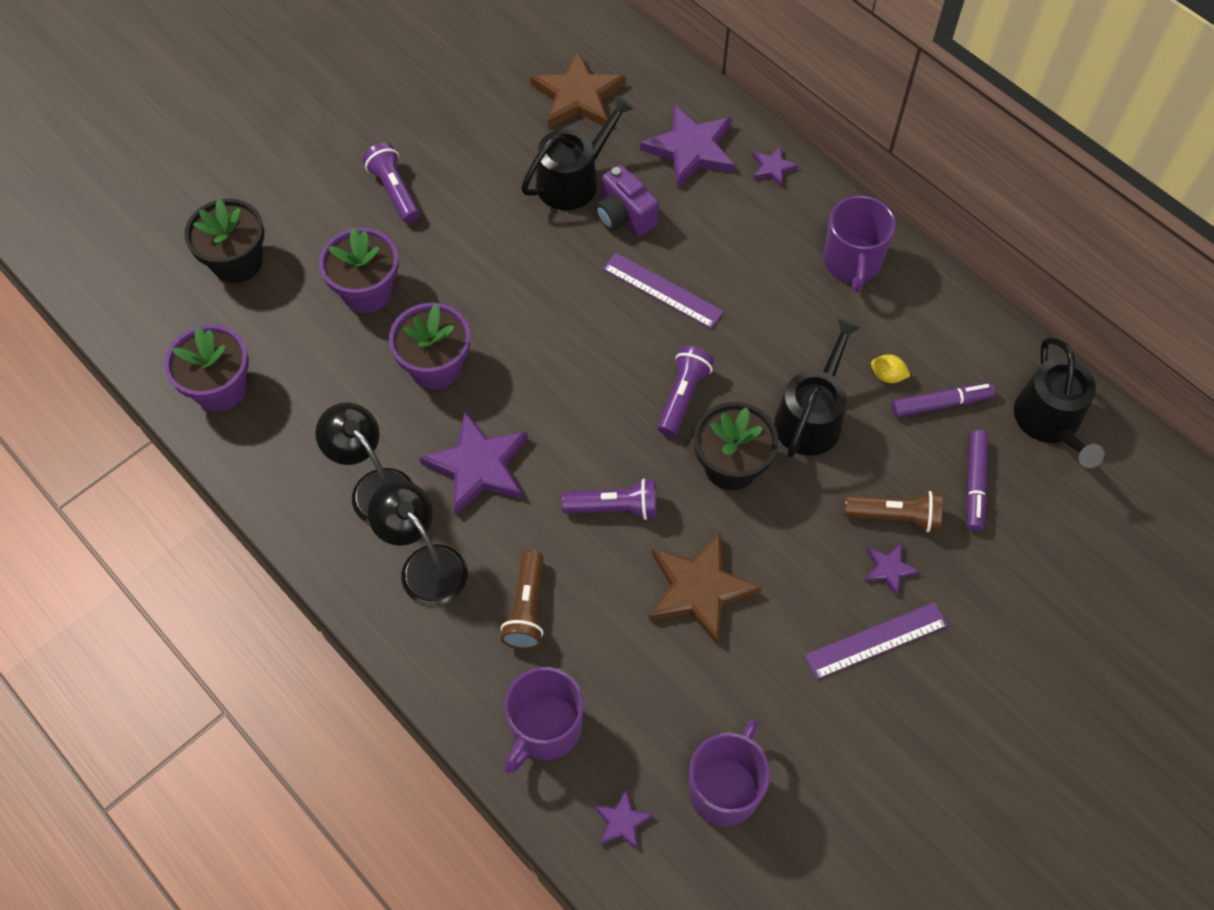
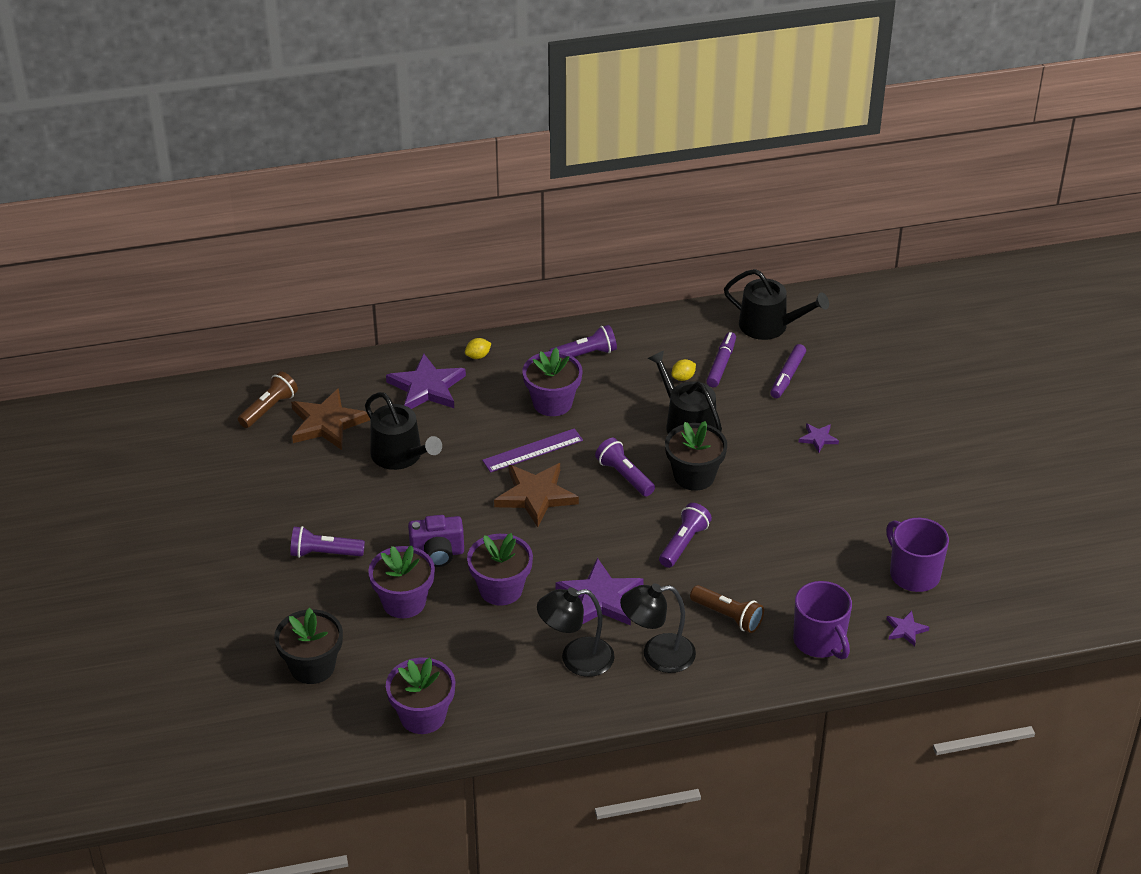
camera: 60 degrees left, 20 degrees down
(573, 180) = (400, 456): black watering can -> black watering can turned 150 degrees clockwise
(624, 216) = (455, 443): purple camera -> purple camera (437, 554)
(699, 589) = (772, 528): brown star -> brown star (536, 496)
(750, 271) = (552, 403): none -> purple flower pot
(772, 167) = (478, 356): purple star -> yellow lemon
(852, 262) = (585, 354): purple mug -> purple flashlight
(876, 640) = (861, 465): purple ruler -> none
(895, 516) = (784, 420): brown flashlight -> brown flashlight (269, 408)
(974, 484) = (787, 376): purple marker -> purple marker turned 75 degrees clockwise

